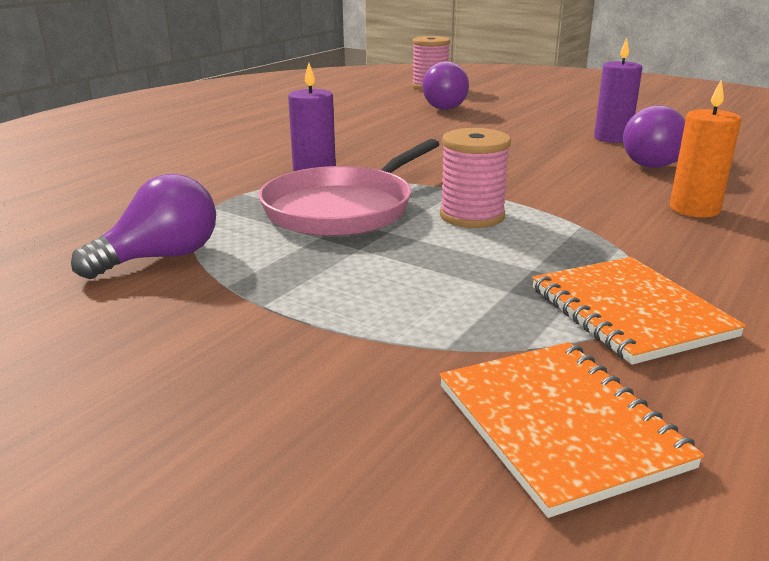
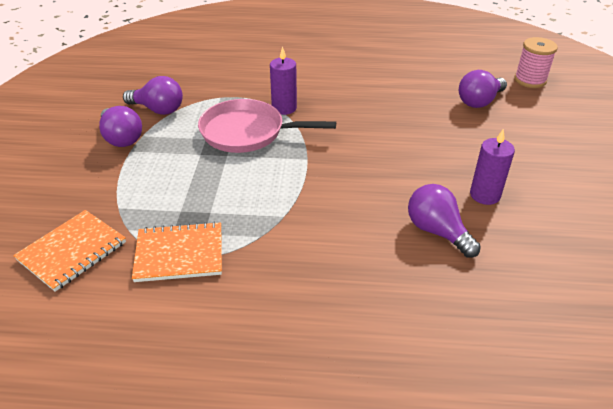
camera: 60 degrees right, 15 degrees up
(204, 307) = (121, 138): none -> purple light bulb
(472, 216) = (268, 175): pink spool -> none
(629, 312) = (179, 253): orange notebook -> orange notebook turned 45 degrees clockwise
(694, 209) = (351, 258): orange candle -> none

